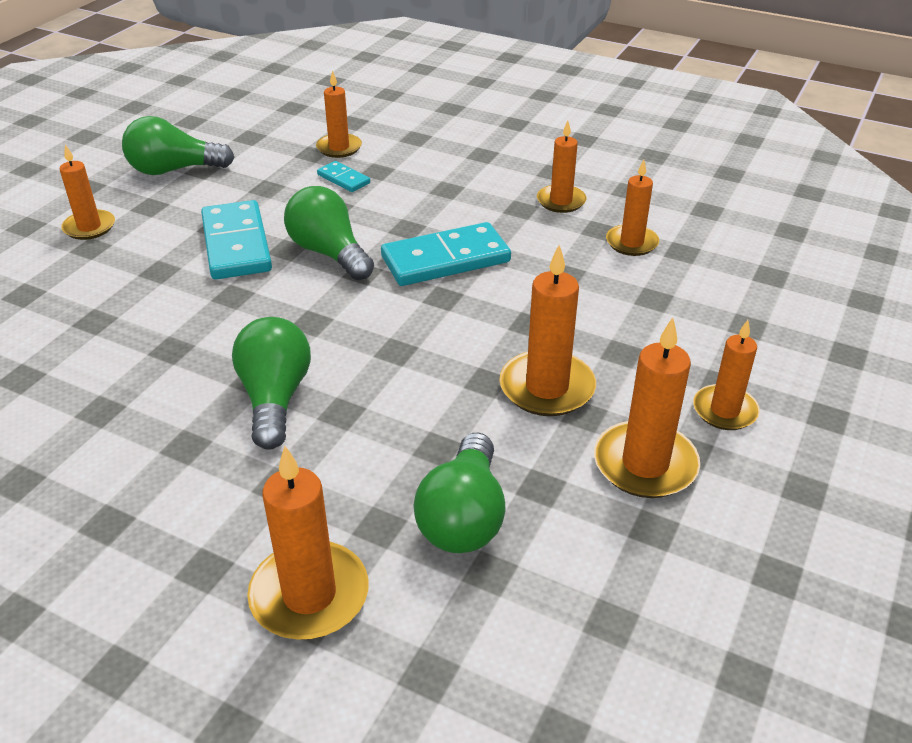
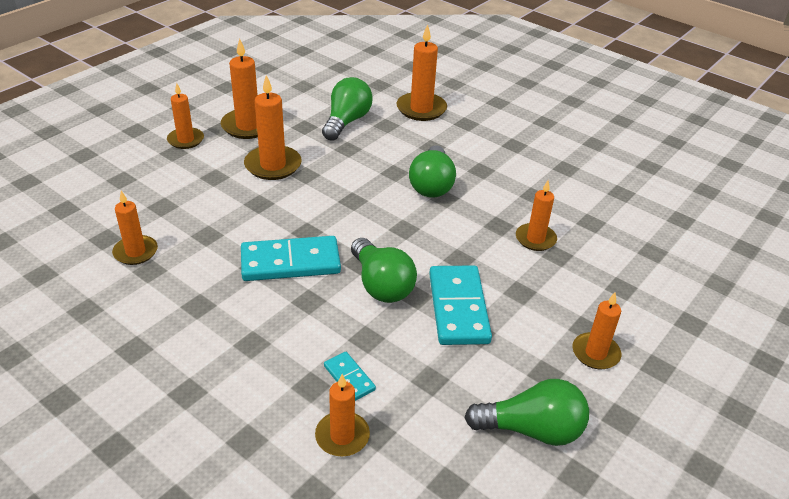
camera: 170 degrees left, 0 degrees up
(561, 201) = (156, 307): orange candle -> orange candle (535, 239)

